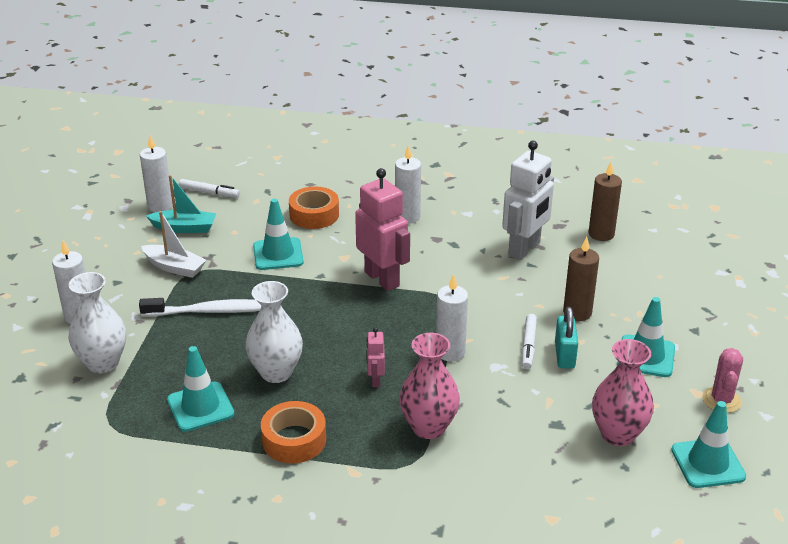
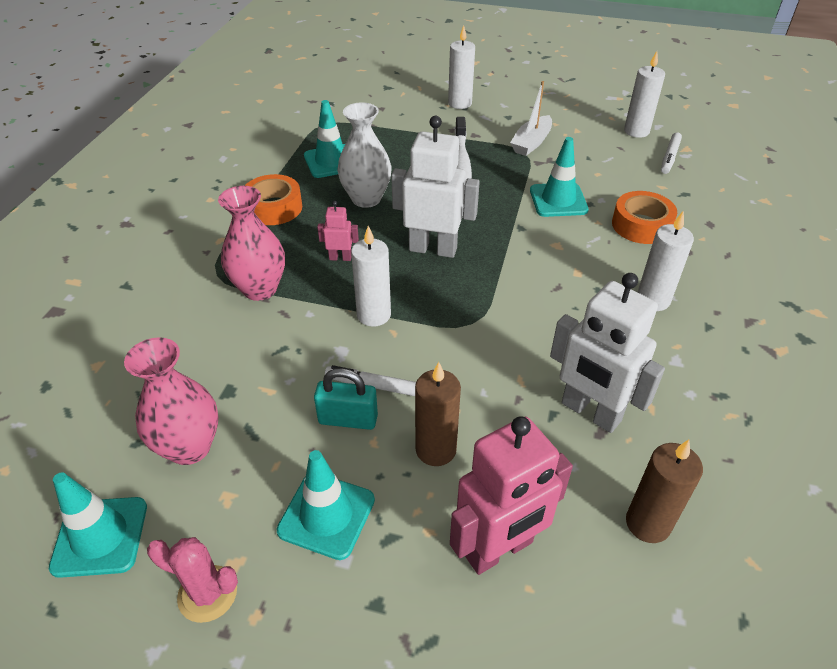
camera: 95 degrees right, 10 degrees up
(103, 363) = (397, 117): white vase -> none
(184, 228) = (599, 145): turquoise boat -> none
(356, 324) = (433, 249): none -> white robot
(382, 279) = (514, 271): pink robot -> pink robot (499, 549)

